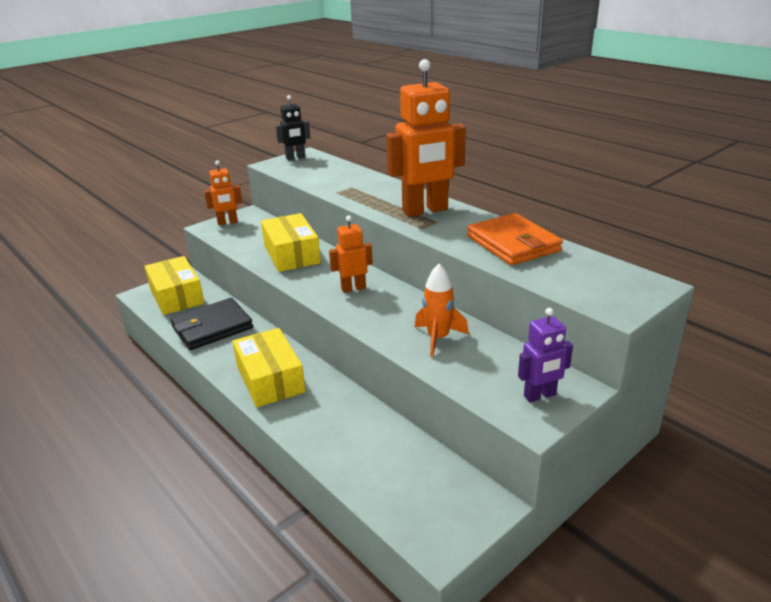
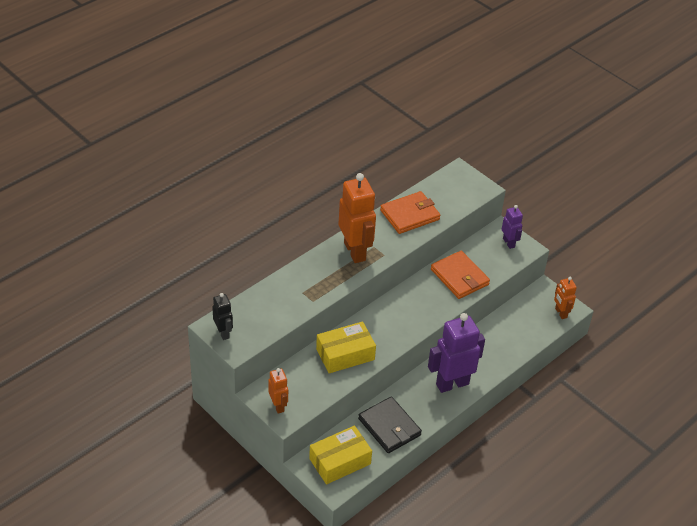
camera: 95 degrees left, 15 degrees up
(270, 379) = (452, 384): yellow box -> purple robot
(353, 288) = (400, 316): orange robot -> orange robot (560, 313)
(438, 338) = (459, 277): orange rocket -> orange wallet

